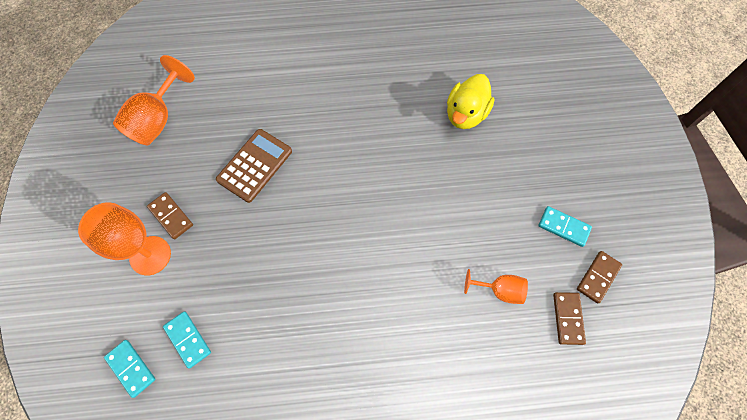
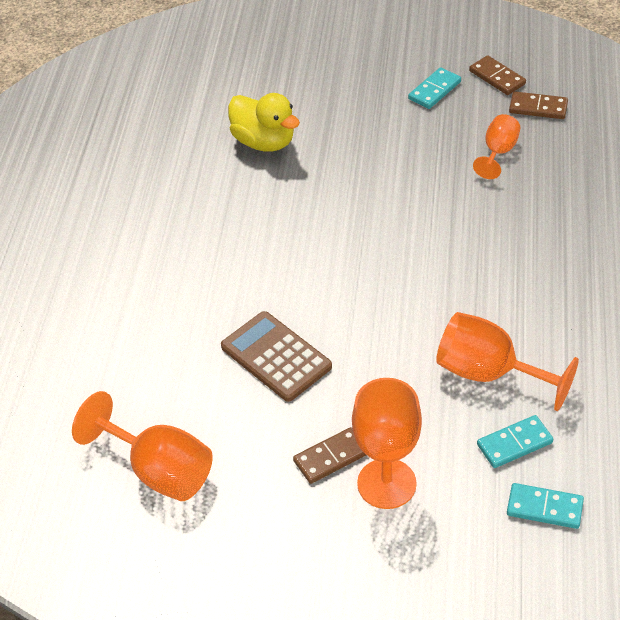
camera: 75 degrees left, 20 degrees down
(131, 368) = (544, 508): turquoise domino -> turquoise domino turned 45 degrees clockwise
(252, 313) = (489, 374): none -> orange goblet

